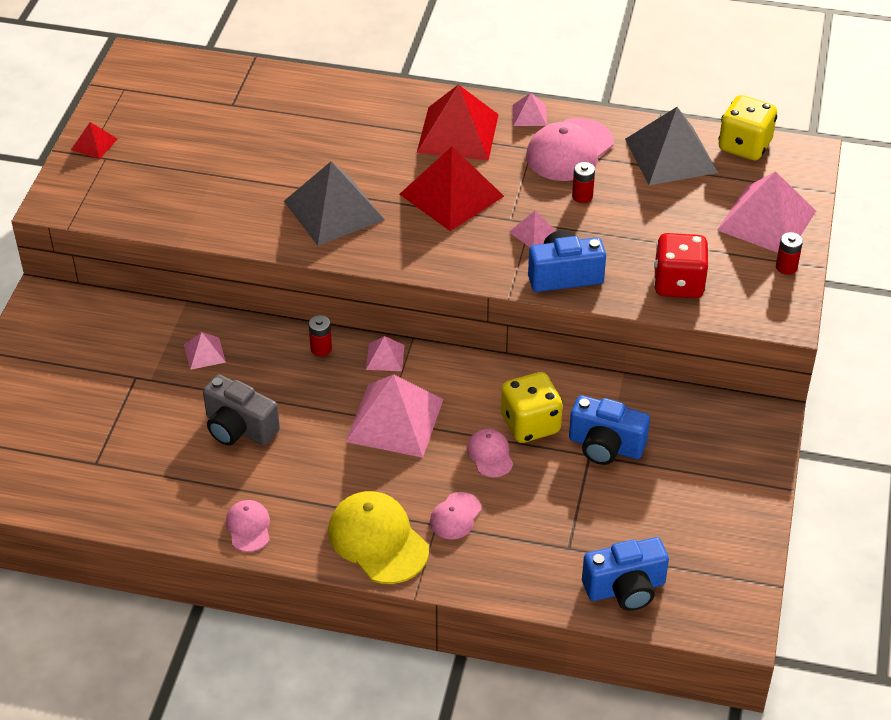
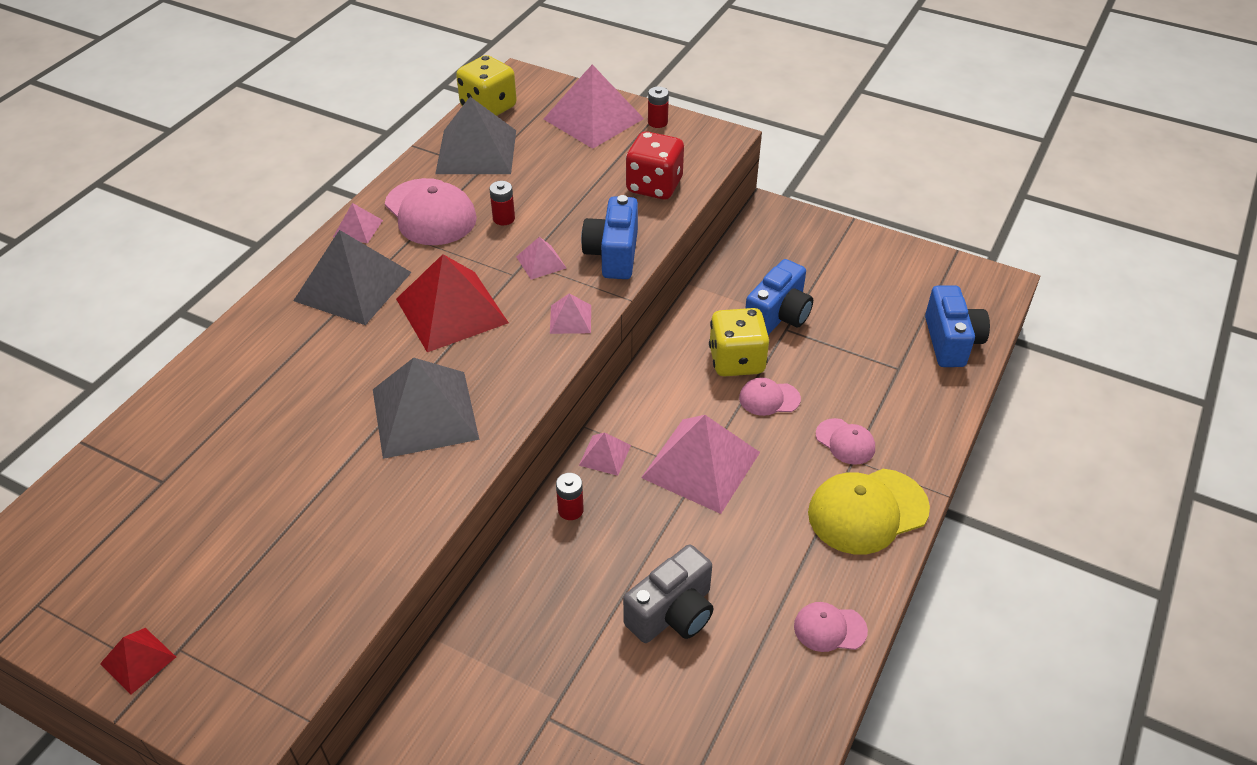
camera: 75 degrees left, 0 degrees up
(204, 353) = (534, 630): pink pyramid -> pink pyramid (570, 319)
(458, 133) = (353, 286): red pyramid -> grey pyramid

